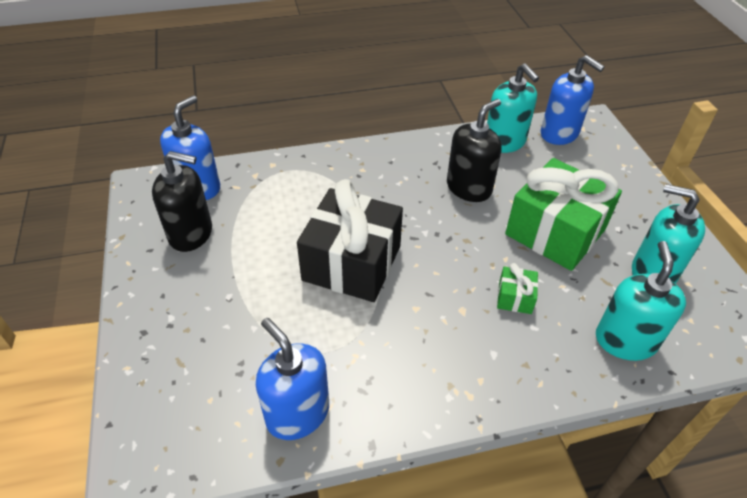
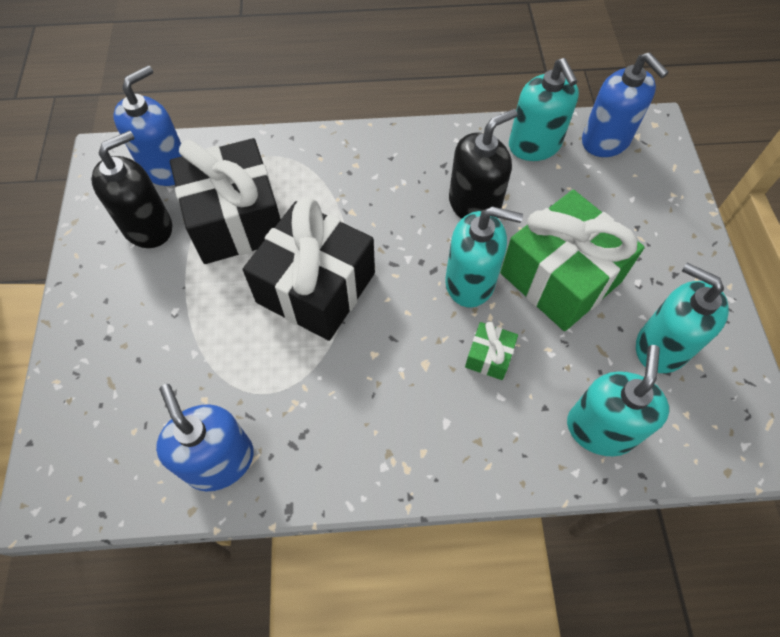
camera: 10 degrees right, 15 degrees up
(191, 233) = (148, 227): black soap dispenser -> black soap dispenser turned 60 degrees counterclockwise
(269, 220) = (236, 220): none -> black gift
(482, 244) = (470, 282): none -> turquoise soap dispenser

